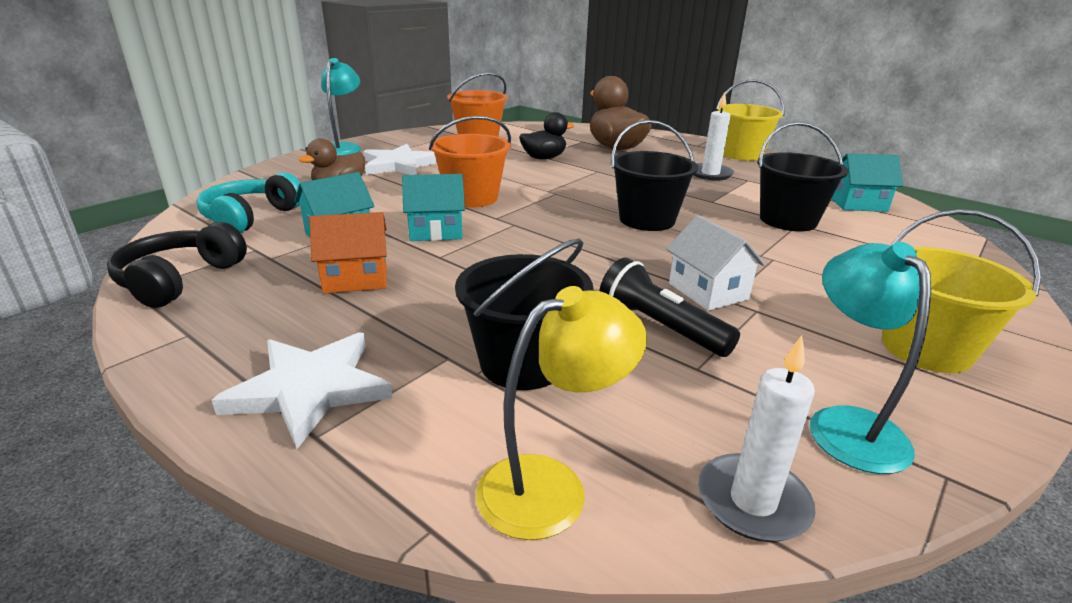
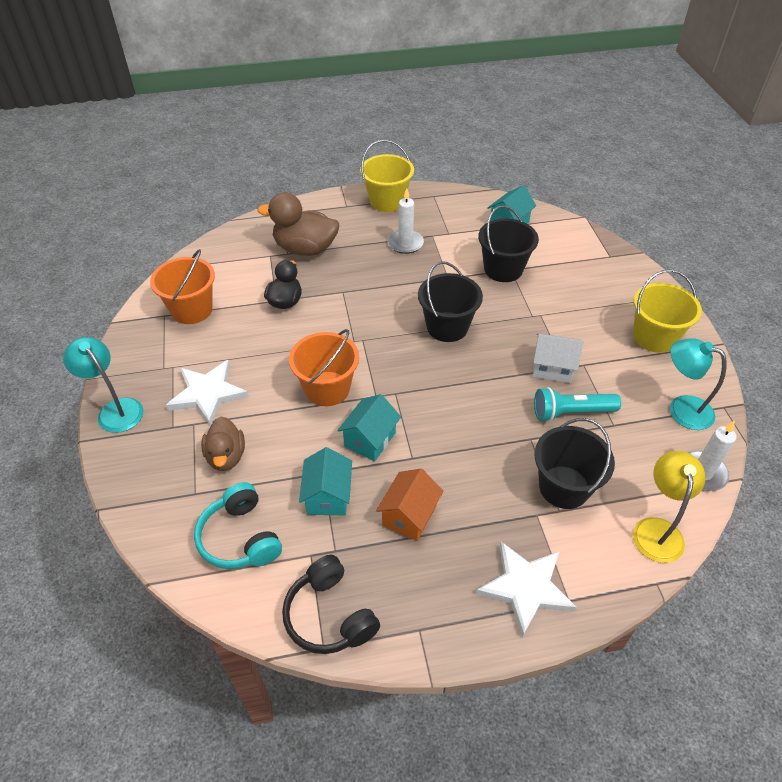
camera: 50 degrees left, 20 degrees up
(660, 327) = (571, 412): black flashlight -> turquoise flashlight

